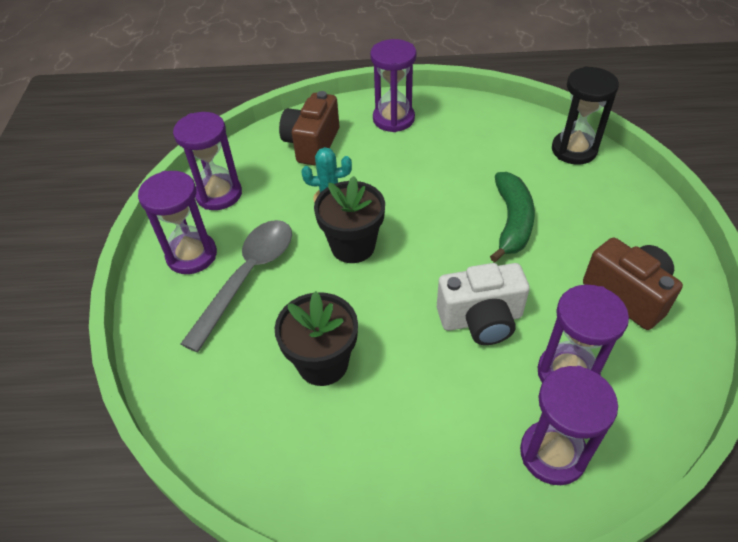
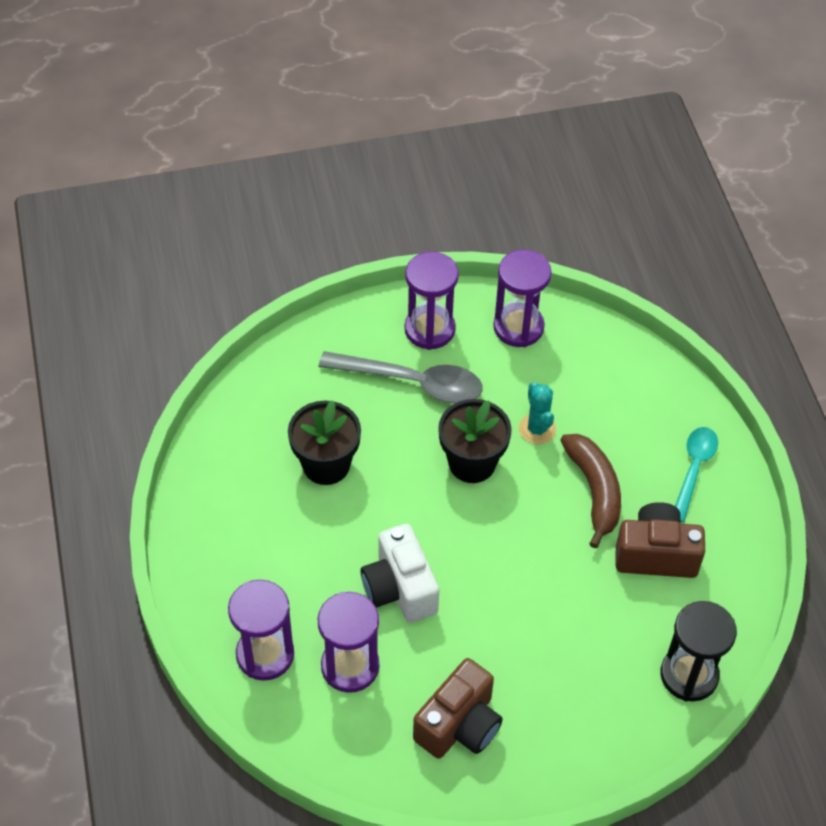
camera: 75 degrees right, 5 degrees up
(312, 144) = (622, 394): brown camera -> brown camera (656, 554)
(393, 119) = (694, 469): purple hourglass -> turquoise spoon
(401, 174) = (594, 491): none -> brown banana
(512, 222) = (543, 610): green banana -> none

